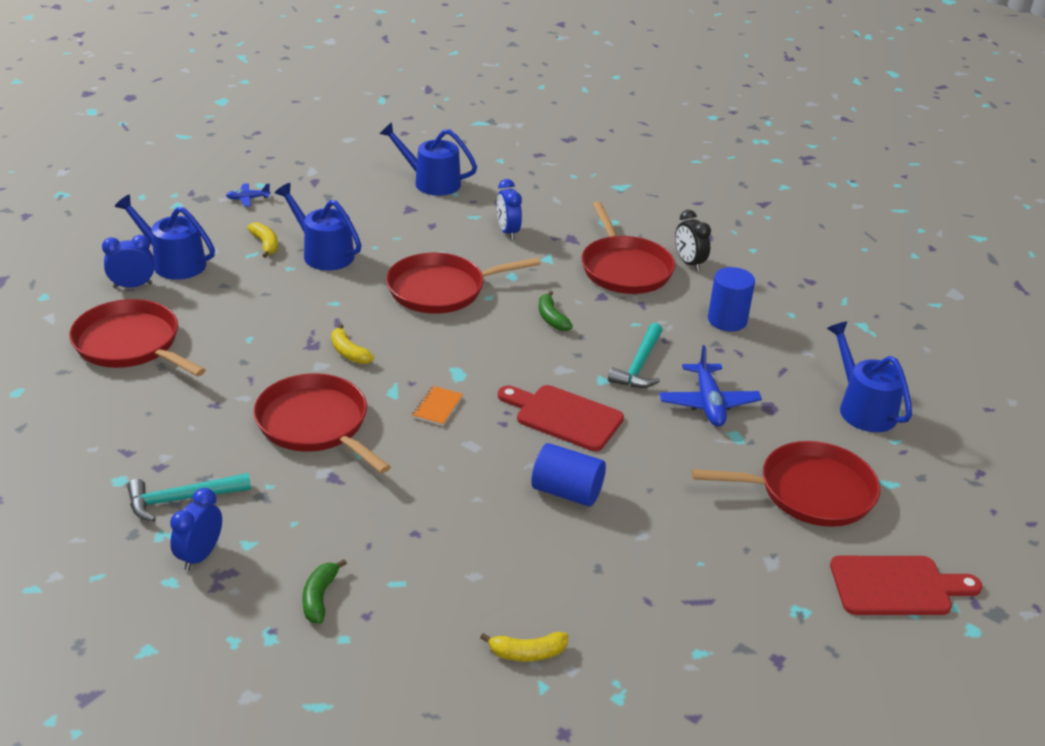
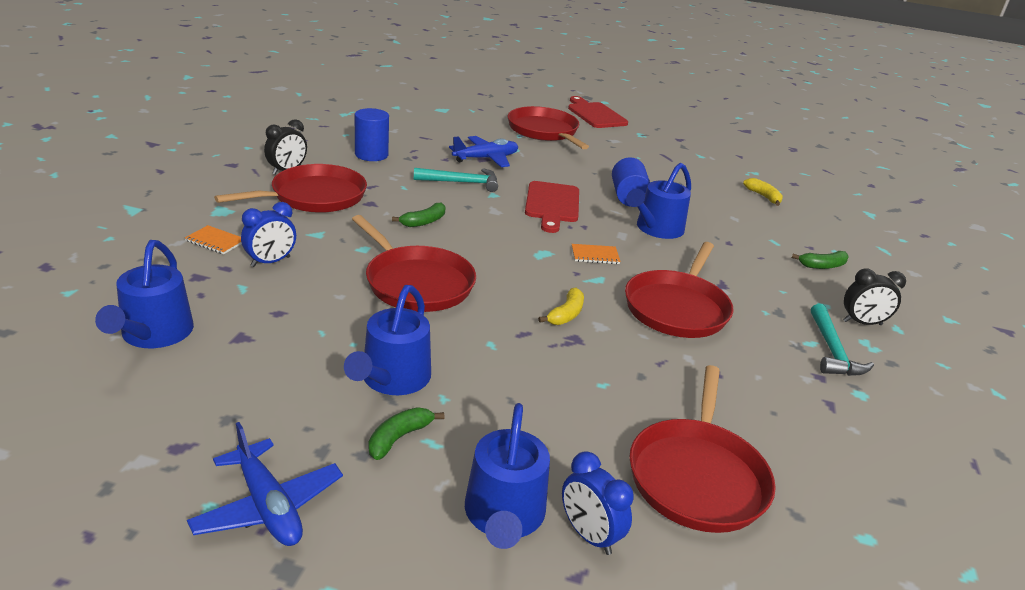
camera: 115 degrees left, 5 degrees down
(182, 499) = (832, 350): turquoise hammer -> turquoise hammer turned 45 degrees clockwise
(200, 555) = (862, 323): blue clock -> black clock
(248, 199) = (268, 506): blue plane -> blue plane, size x1.86
(265, 244) = (399, 438): yellow banana -> green banana
(551, 214) = (215, 241): none -> orange notebook
(863, 408) = (446, 117): blue watering can -> blue watering can (656, 229)

